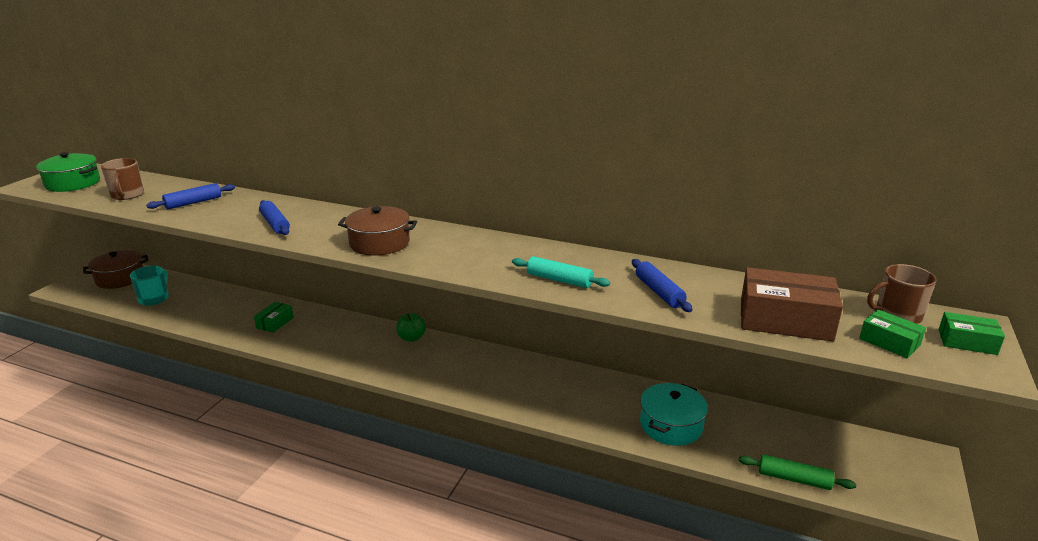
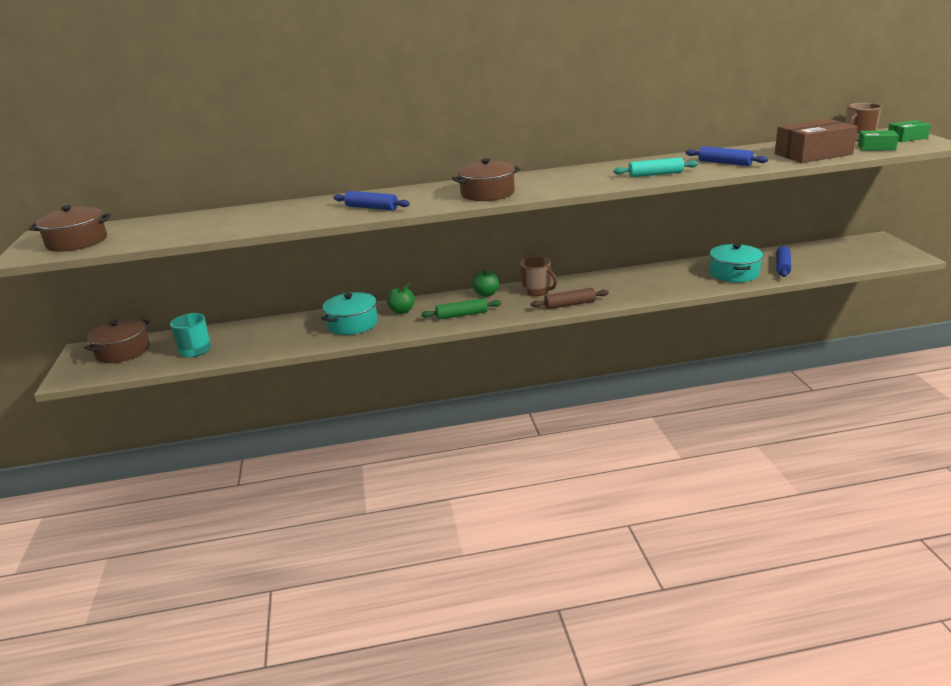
camera: 30 degrees left, 0 degrees up
(73, 183) = (77, 242): green pot -> brown pot
(127, 195) = (168, 232): brown mug -> brown mug (537, 291)
(193, 203) = (255, 218): blue rolling pin -> blue rolling pin (782, 266)
(275, 322) = (352, 324): green box -> turquoise pot
(325, 326) = (402, 311): none -> green apple
(456, 386) = (570, 304): none -> brown rolling pin
(794, 479) = (832, 270): green rolling pin -> green rolling pin (462, 315)

